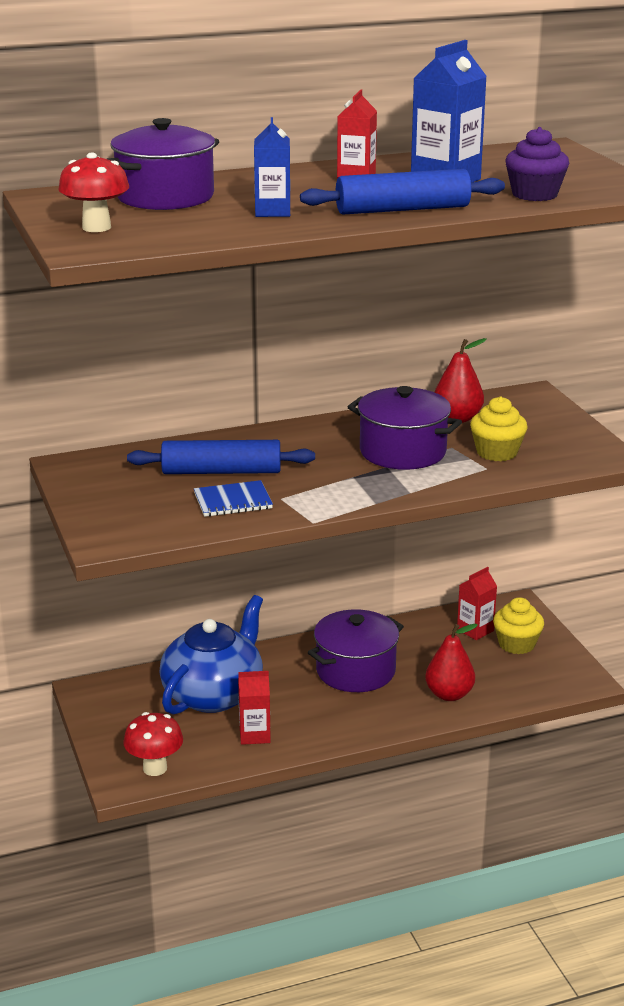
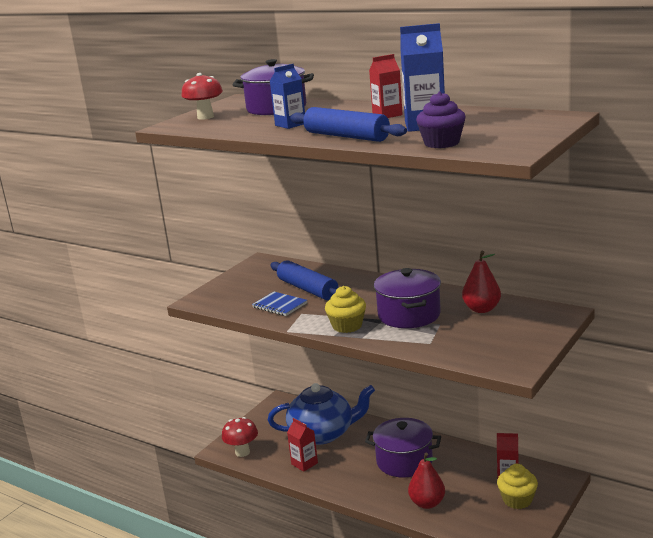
camera: 55 degrees right, 5 degrees down
(497, 452) = (456, 337): yellow cupcake -> yellow cupcake (347, 326)

